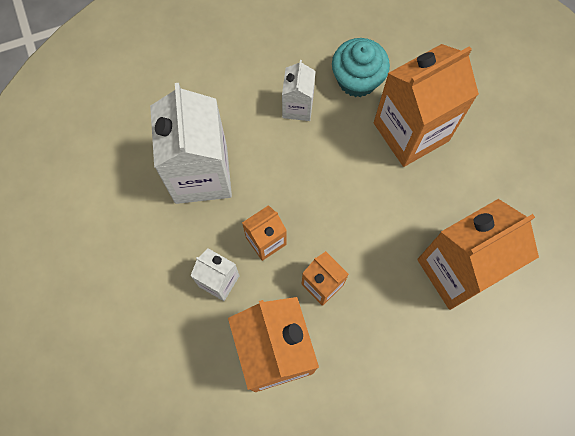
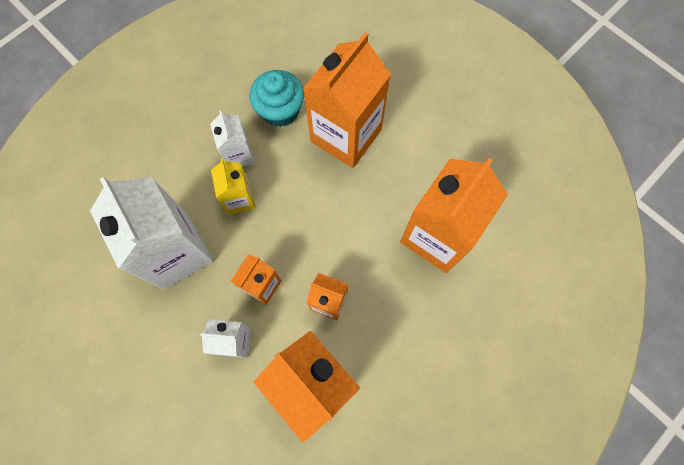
camera: 25 degrees left, 0 degrees up
(280, 149) = (239, 199): none -> yellow carton

